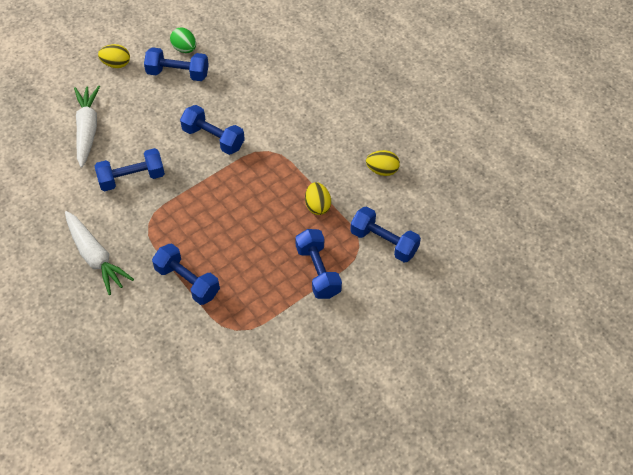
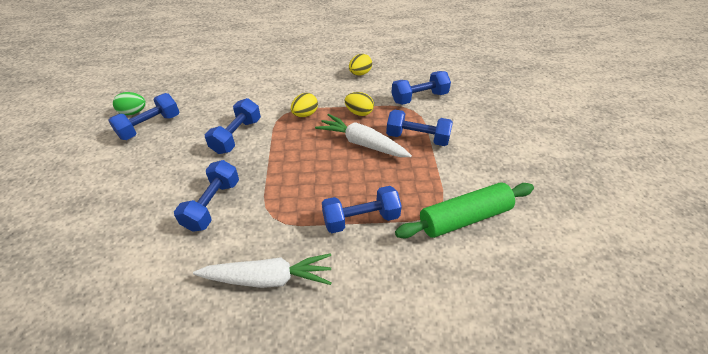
camera: 55 degrees left, 10 degrees down
(87, 130) = (120, 211): white carrot -> white carrot (362, 143)
(116, 64) = (84, 157): yellow egg -> yellow egg (305, 114)
(213, 138) = (237, 136): blue dumbbell -> blue dumbbell turned 45 degrees counterclockwise
(241, 353) = (464, 218): none -> green rolling pin

